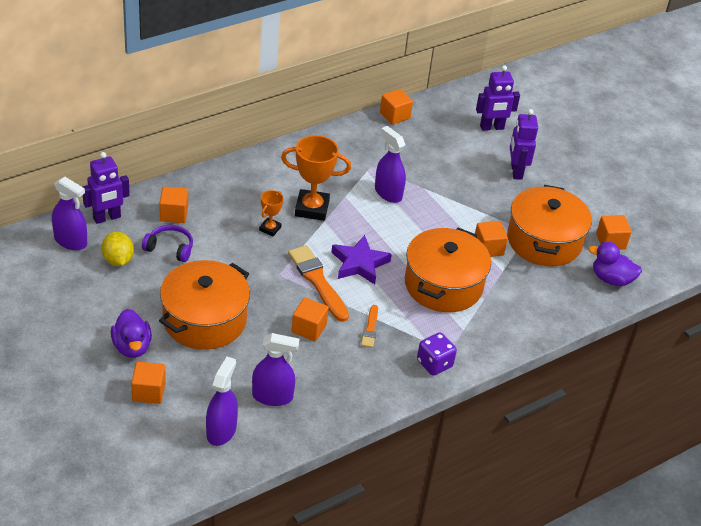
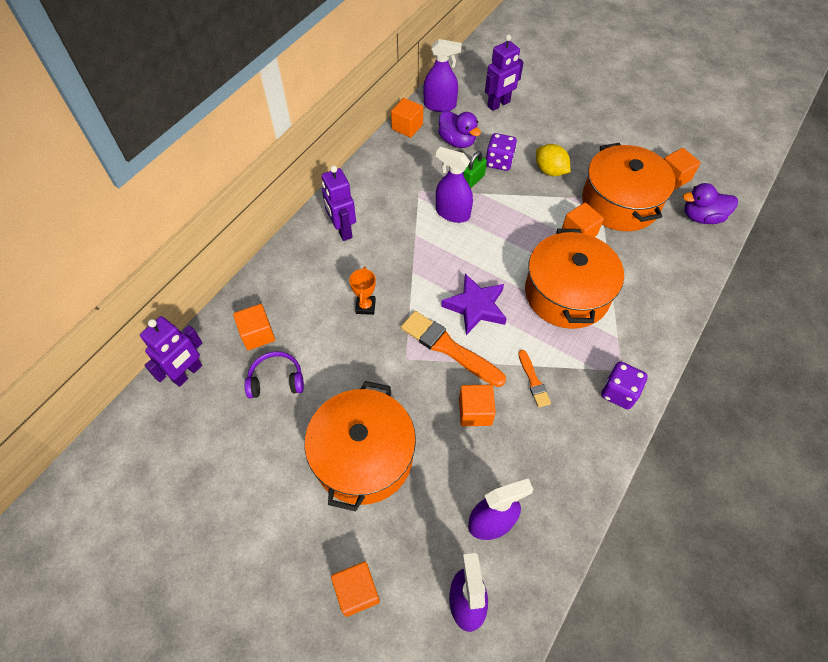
camera: 20 degrees left, 15 degrees up
(70, 241) = (162, 424): purple spray bottle -> purple spray bottle (440, 105)
(118, 260) = (228, 423): yellow lemon -> yellow lemon (550, 171)
(132, 347) = (305, 536): purple duck -> purple duck (457, 141)
(312, 208) = (392, 263): orange trophy -> none
(424, 176) = (473, 180): none -> green padlock
(458, 171) = (499, 162): none -> purple dice
(516, 171) = (548, 140): purple robot -> purple robot (342, 230)

